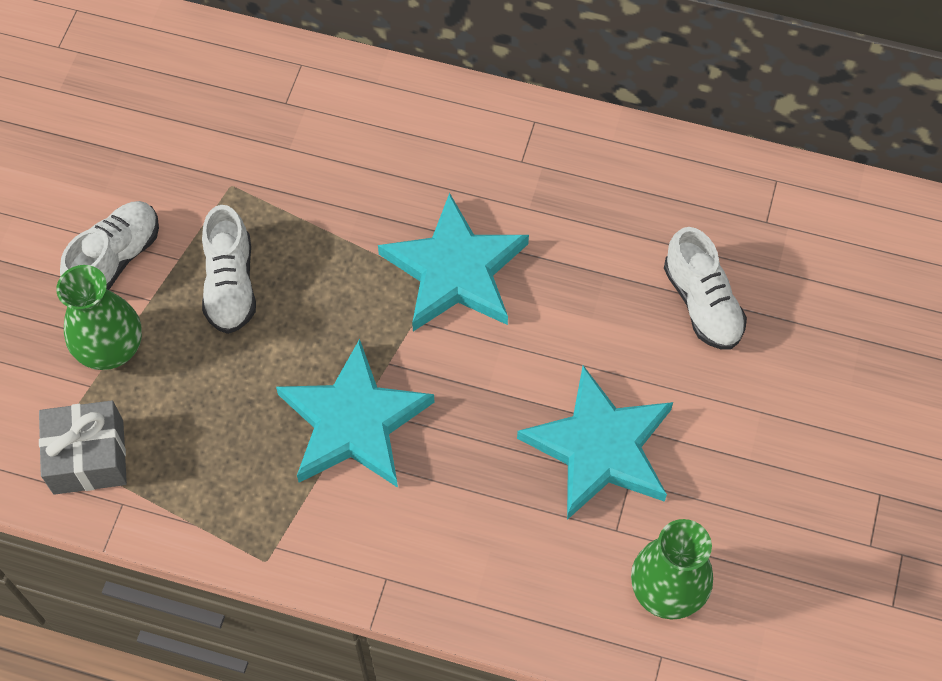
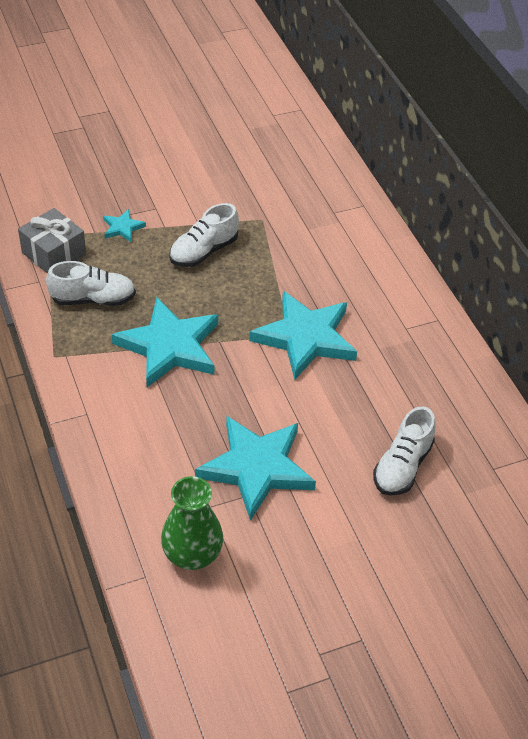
camera: 50 degrees right, 15 degrees down
(111, 348) = (122, 228): green vase -> turquoise star
(116, 259) = (175, 201): white shoe -> white shoe (93, 299)

